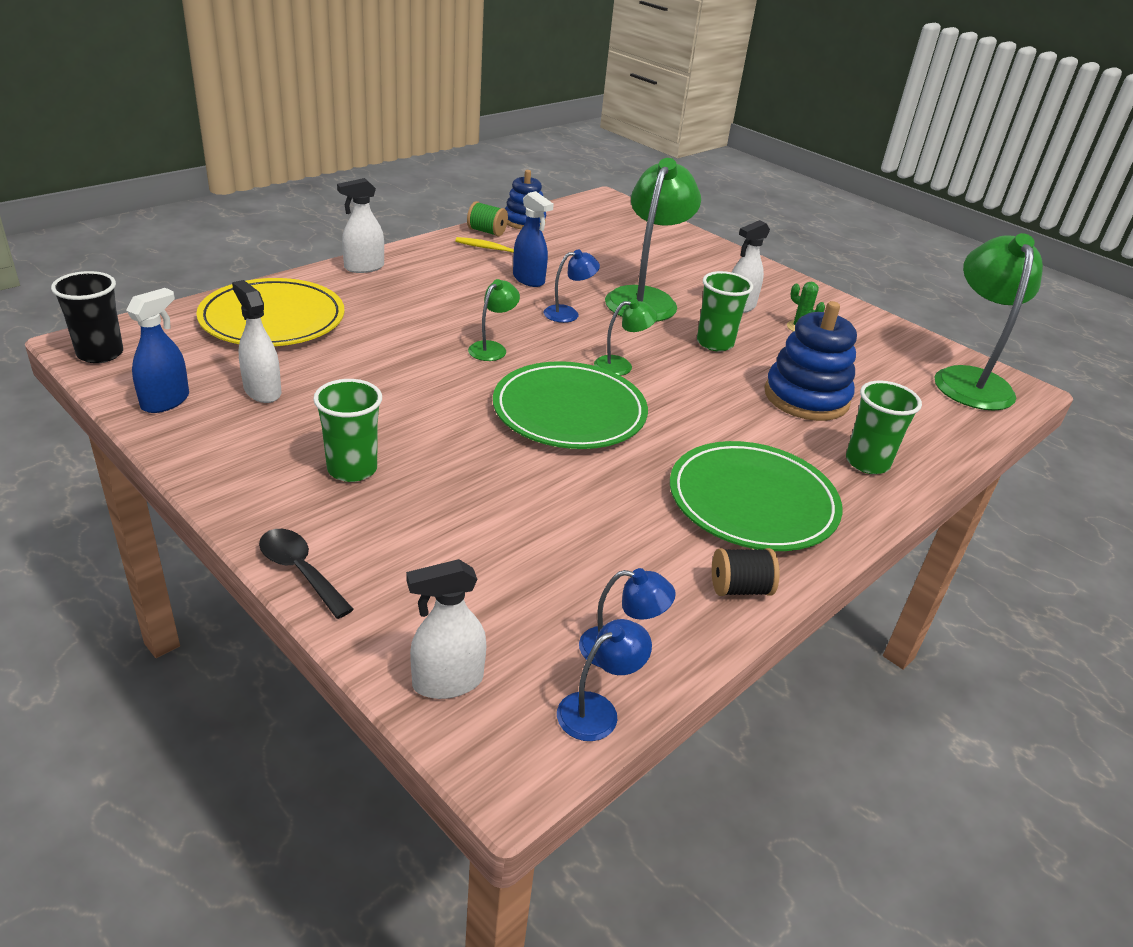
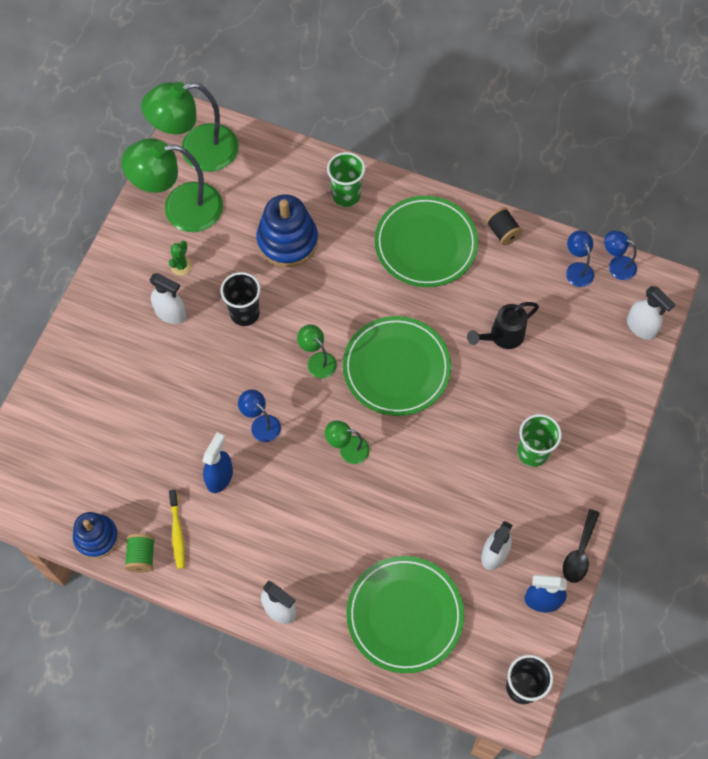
camera: 110 degrees left, 30 degrees up
(272, 319) = (404, 615): yellow plate -> green plate
(300, 570) = (622, 426): black spoon -> black spoon (579, 553)
(550, 512) = (501, 337): none -> black watering can
(645, 298) = (199, 382): green lamp -> green lamp (180, 208)
(715, 343) = (244, 313): green cup -> black cup

